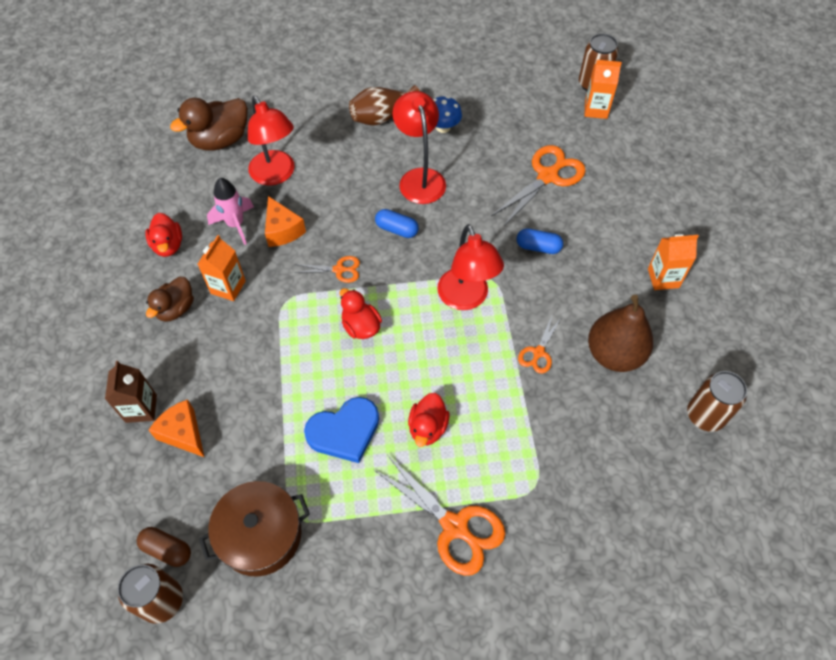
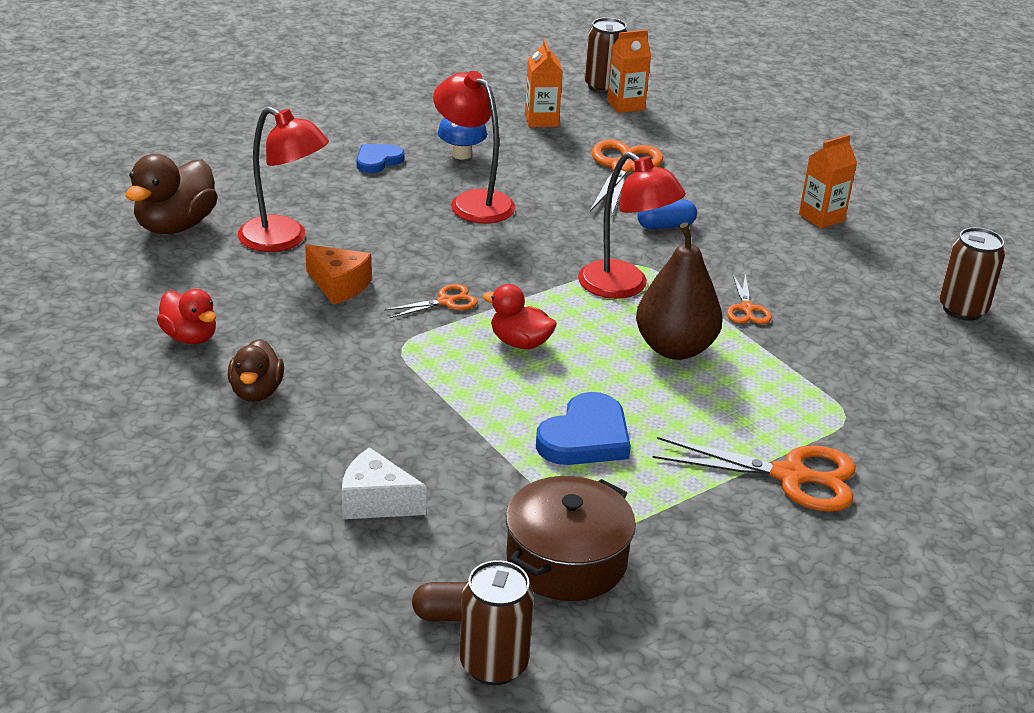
camera: 30 degrees left, 25 degrees down
(141, 408) = (294, 497): brown carton -> none
(183, 433) = (376, 502): orange cheese -> white cheese
(228, 287) = (312, 353): orange carton -> orange carton (541, 120)
(235, 224) = (269, 295): pink rocket -> none
(383, 116) = (378, 161): brown vase -> blue heart
(396, 229) = (486, 250): blue capsule -> none
(427, 428) = (681, 404): red duck -> none
(614, 354) = (827, 288): brown pear -> brown pear (675, 348)

